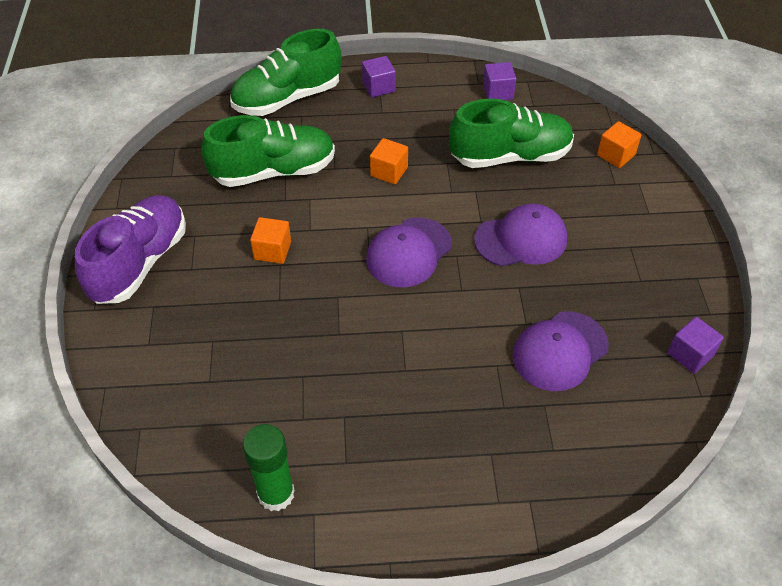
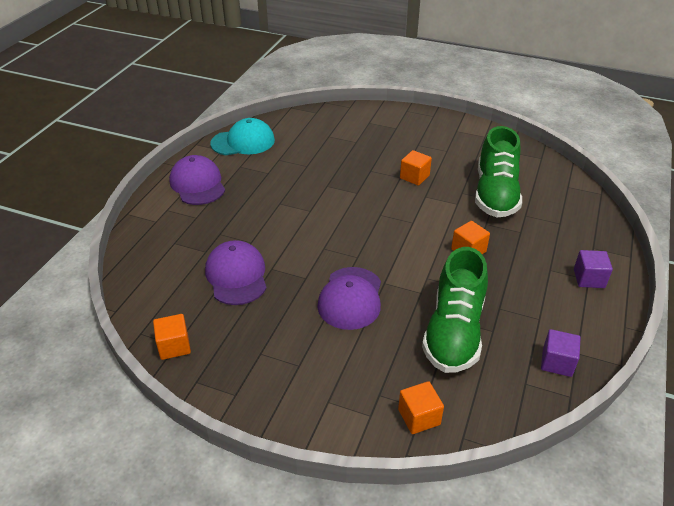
camera: 115 degrees right, 10 degrees down
(140, 263) = (434, 129): purple shoe -> none
(276, 494) = (243, 142): green glue stick -> turquoise cap
(287, 98) = (586, 221): green shoe -> none
(409, 252) = (375, 234): purple cap -> purple cap (197, 184)
(690, 354) = (174, 346): purple cube -> orange cube

